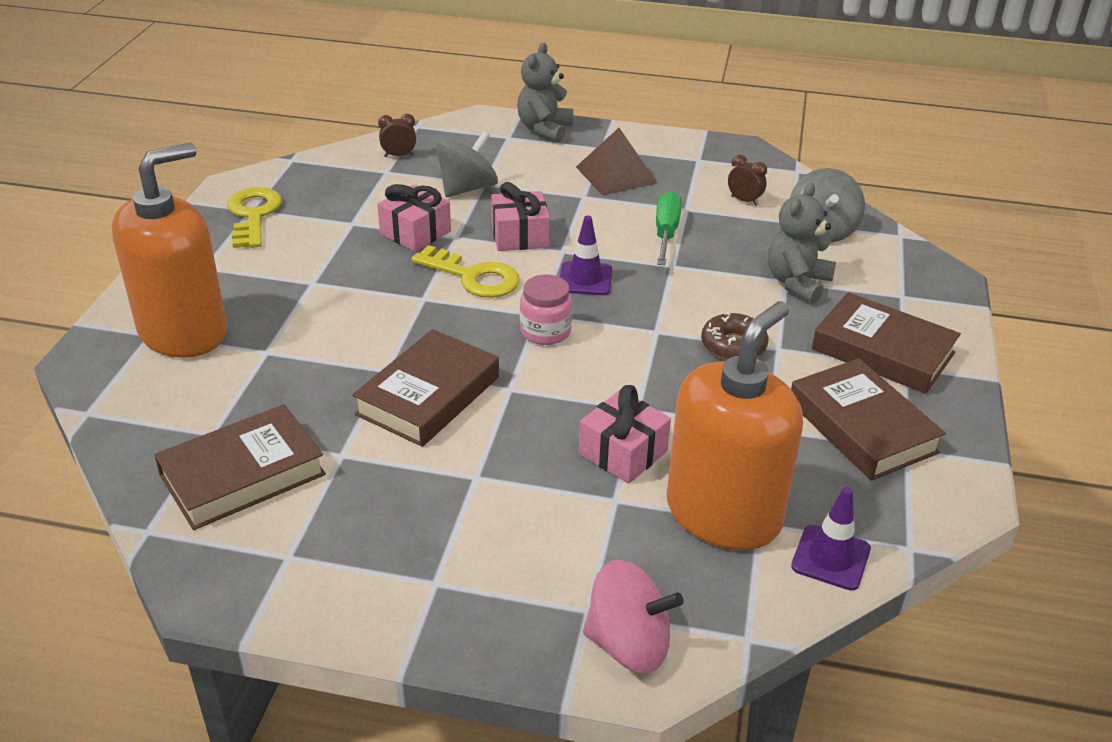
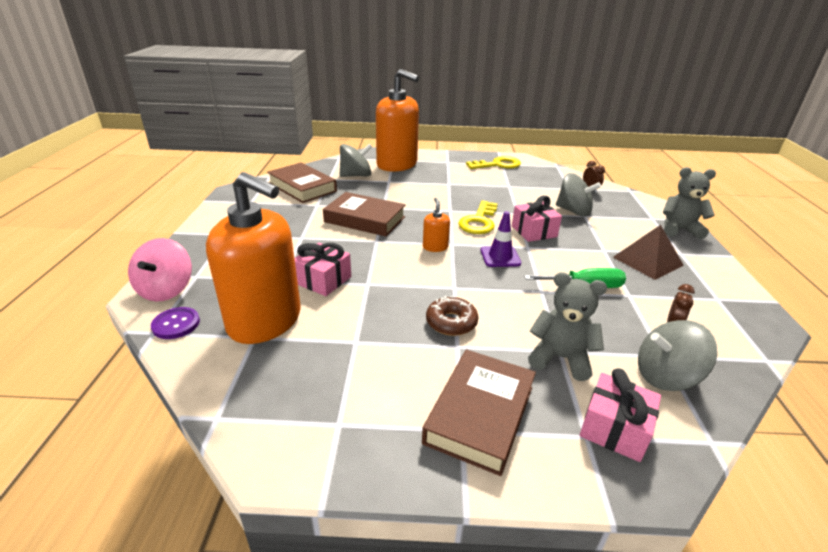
camera: 80 degrees right, 5 degrees down
(215, 393) = (356, 175): none -> grey spinning top
(415, 233) = (512, 202): pink gift -> pink gift (614, 428)
(545, 331) = (435, 247): pink jar -> orange soap dispenser
(728, 614) = (176, 324): none -> purple button
(830, 558) = (214, 371): purple traffic cone -> none
(861, 427) = (364, 394): brown book -> none

